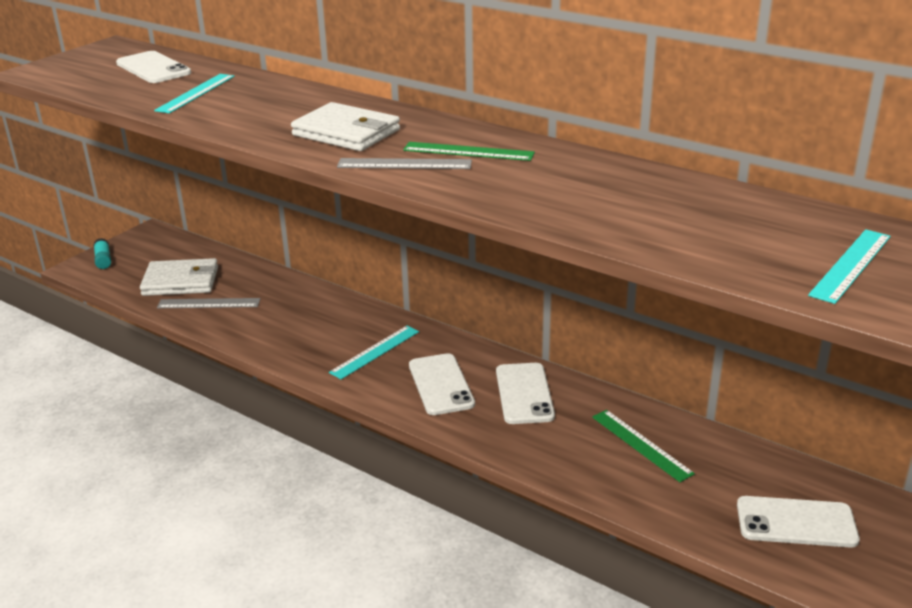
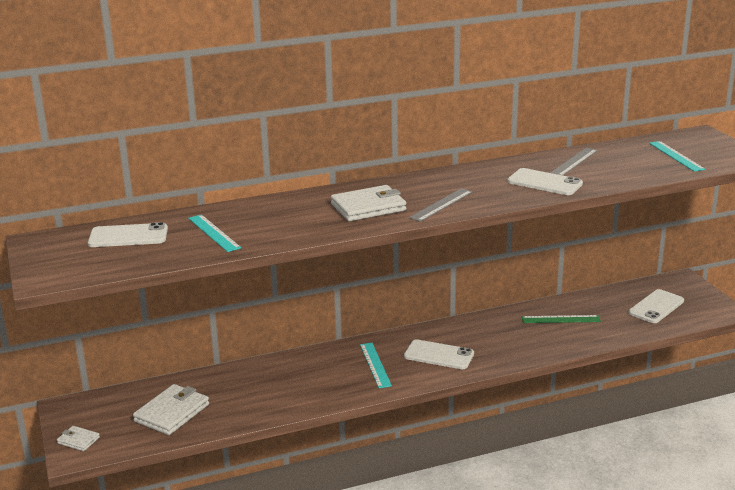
camera: 55 degrees left, 5 degrees down
(103, 260) = (78, 440): turquoise glue stick -> white wallet
(209, 303) = (224, 409): grey ruler -> grey ruler (573, 162)
(468, 151) = (447, 186): green ruler -> none
(524, 394) = (479, 333): white phone -> white phone (544, 183)

